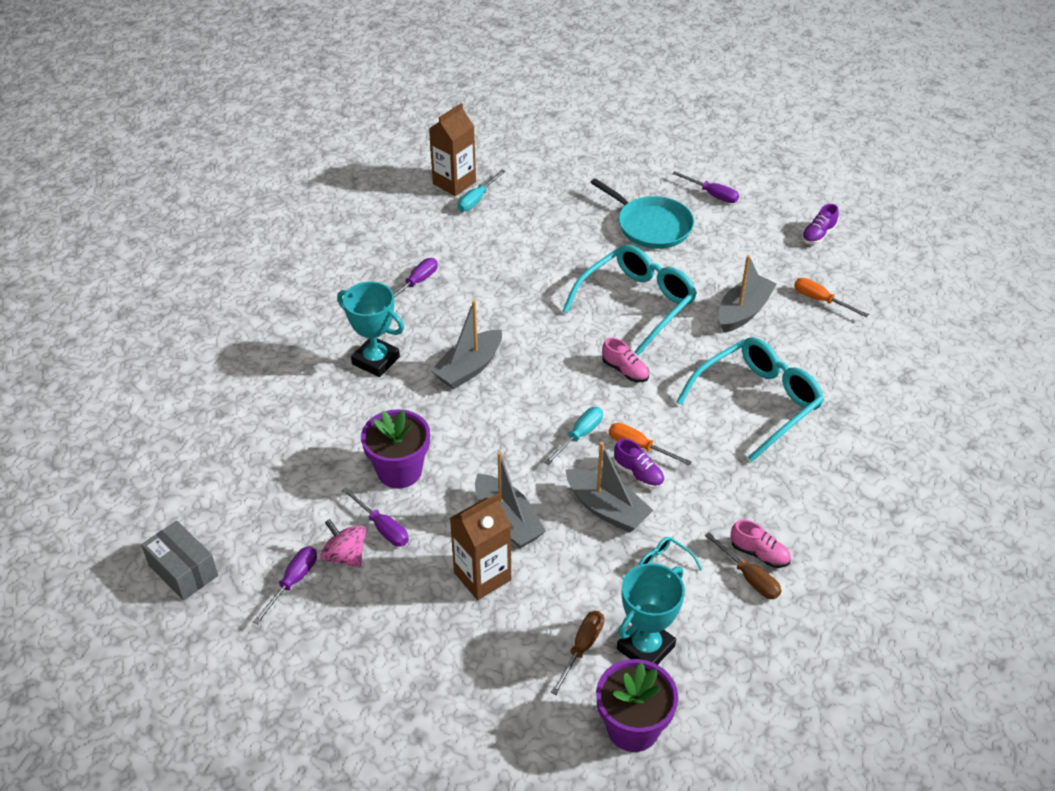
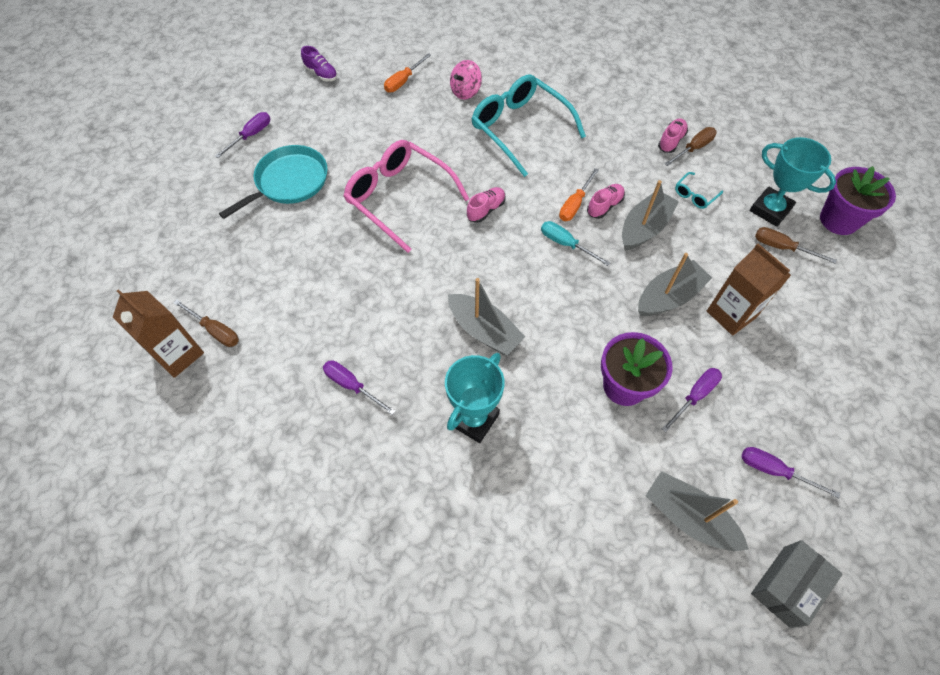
camera: 90 degrees left, 15 degrees up
(345, 556) = (733, 426): pink spinning top -> pink spinning top (465, 92)
(476, 199) = (215, 330): turquoise screwdriver -> brown screwdriver
(636, 304) = (399, 198): turquoise glasses -> pink glasses
(638, 474) = (604, 206): purple shoe -> pink shoe
(743, 312) = (414, 128): grey boat -> grey boat (688, 517)

